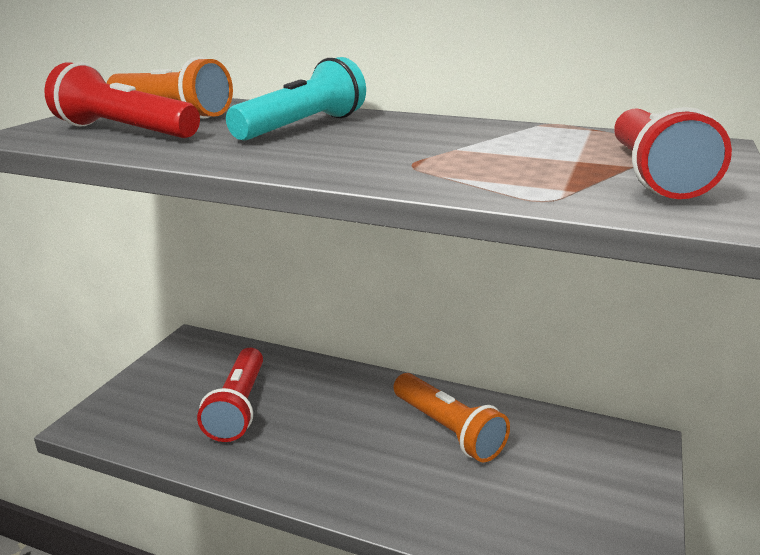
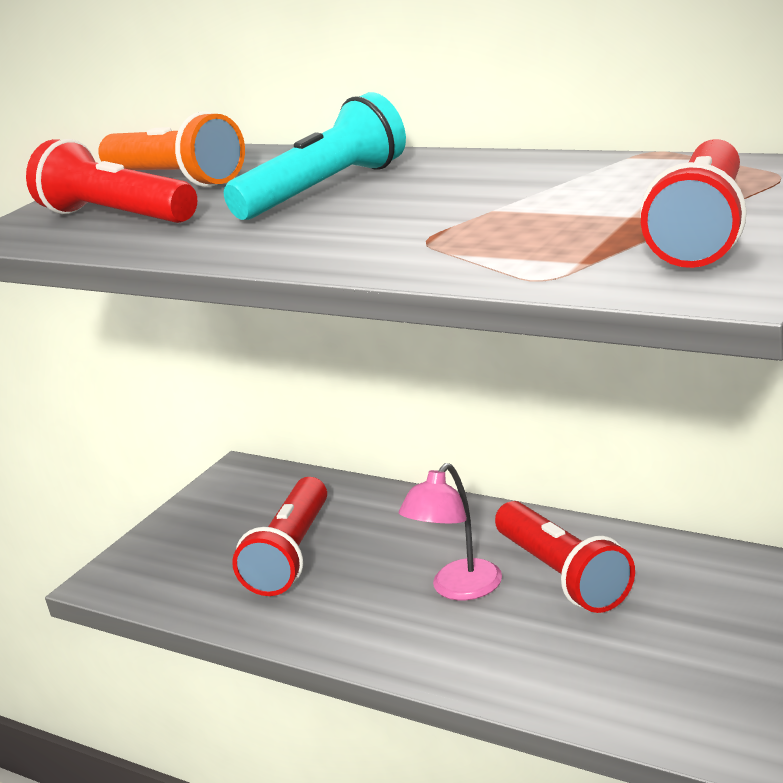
camera: 15 degrees right, 0 degrees up
(372, 439) = (459, 589): none -> pink lamp
(447, 430) = (563, 575): orange flashlight -> red flashlight

